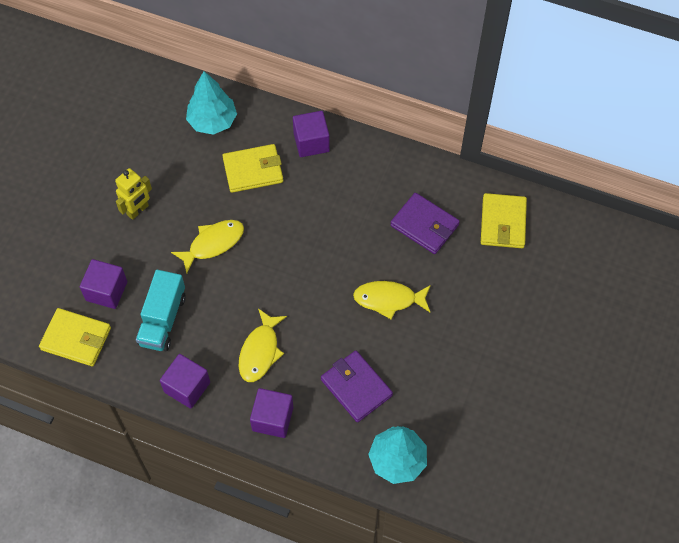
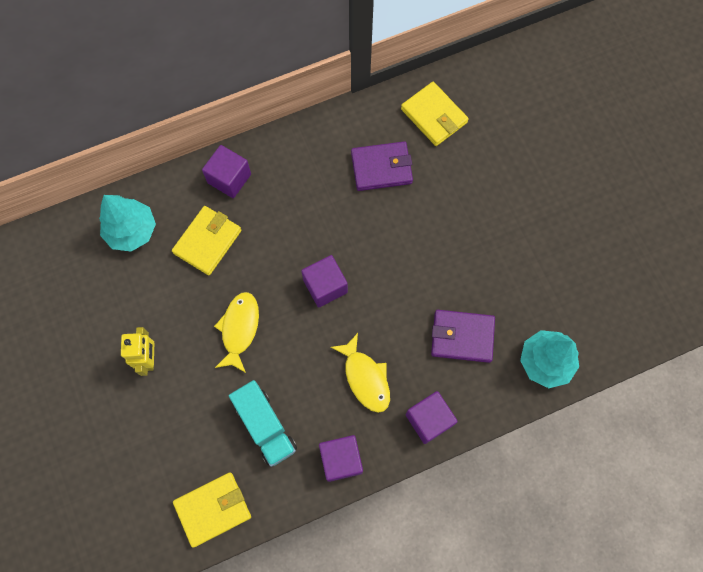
camera: 45 degrees left, 10 degrees up
(106, 291) = (195, 447): purple cube -> purple cube (325, 286)
(388, 299) = (415, 248): yellow fish -> none

